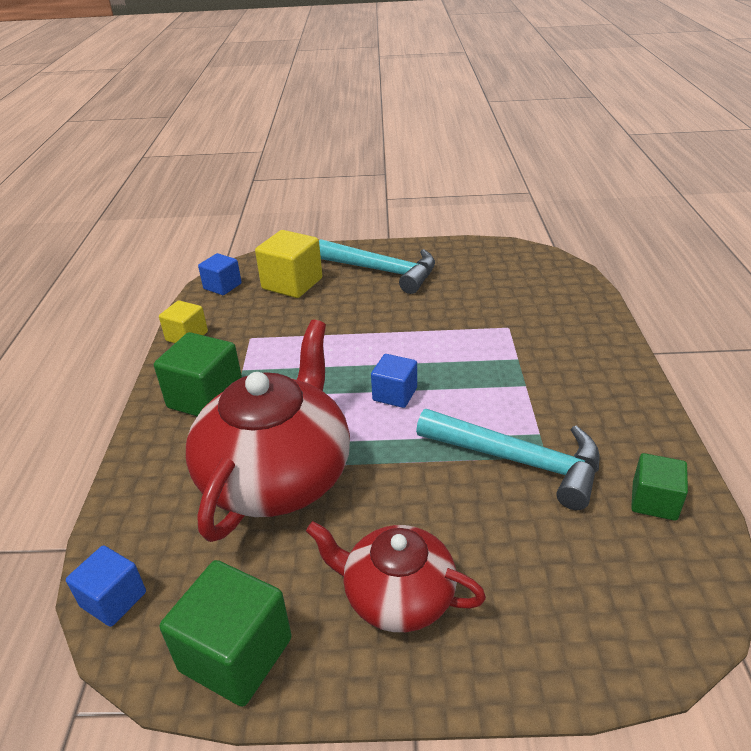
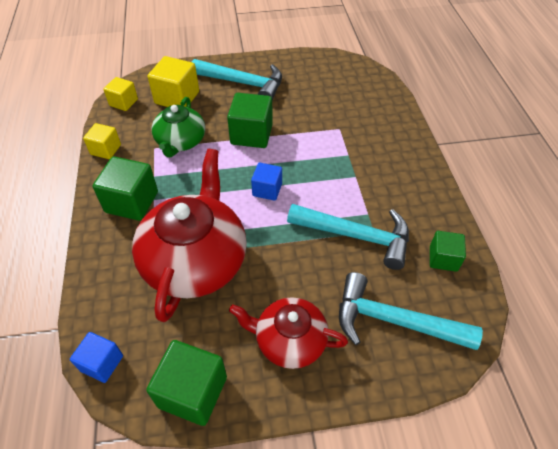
camera: 10 degrees left, 15 degrees up
(222, 286) = (123, 102): blue cube -> yellow cube
(286, 332) = (180, 141): none -> green teapot
(384, 328) = (251, 134): none -> green cube
(568, 583) = (394, 321): none -> turquoise hammer

